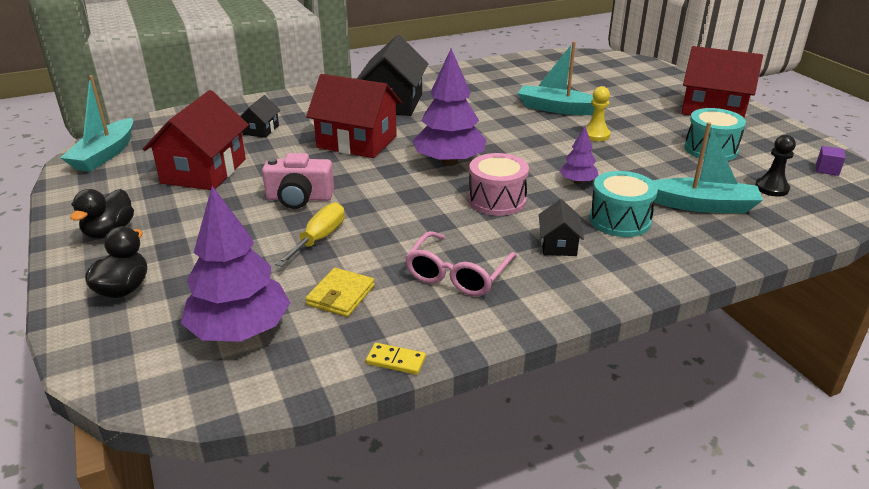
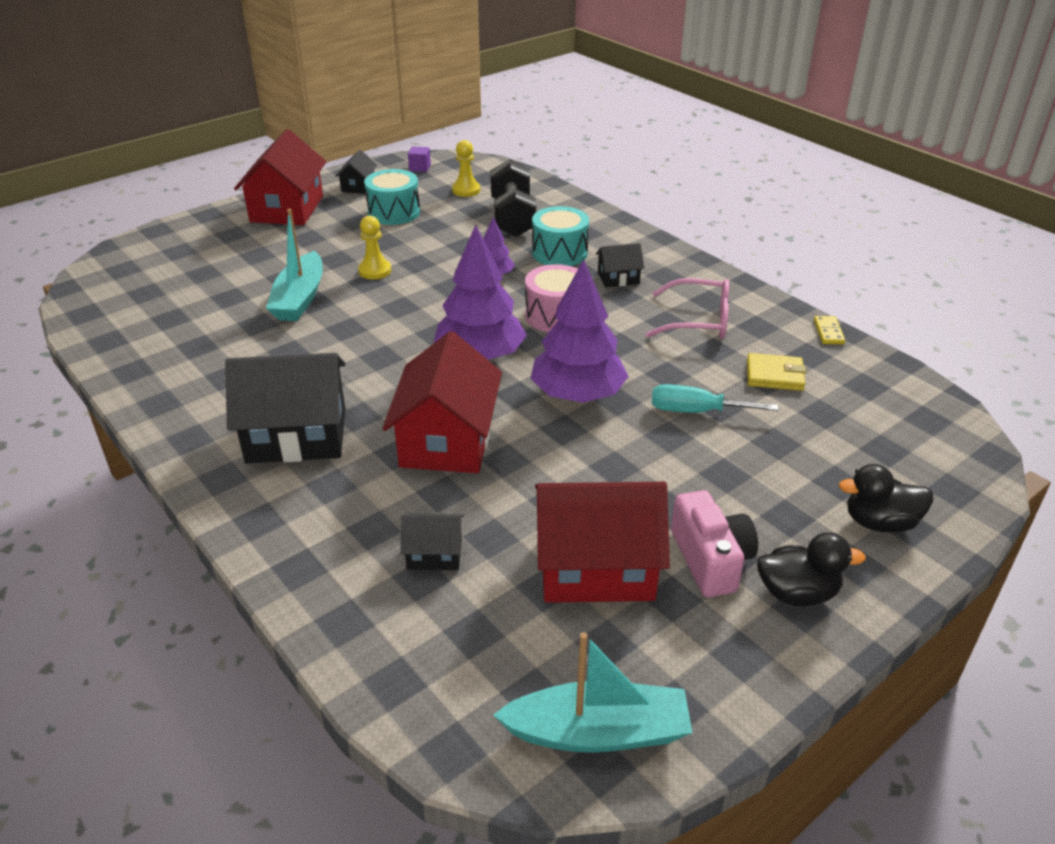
camera: 105 degrees left, 5 degrees up
(240, 330) = (865, 418): purple tree -> purple tree (578, 395)
(299, 198) = (622, 449): pink camera -> pink camera (710, 559)
(319, 238) = (696, 411): yellow screwdriver -> turquoise screwdriver
(702, 205) = (512, 218): turquoise boat -> black dumbbell
(769, 138) = (358, 186): none -> black house
(771, 188) = (466, 190): black pawn -> yellow pawn

